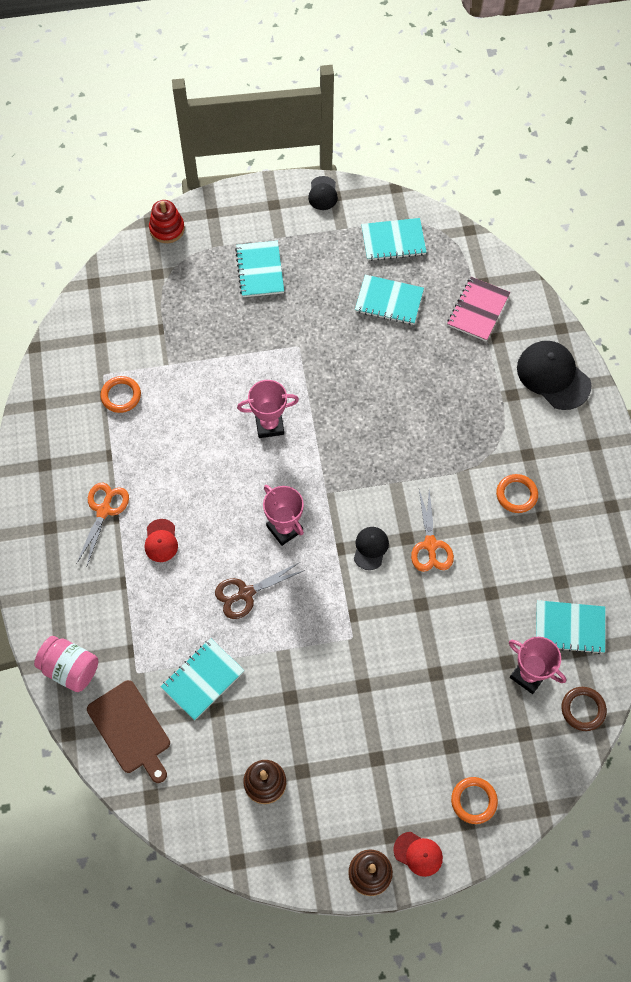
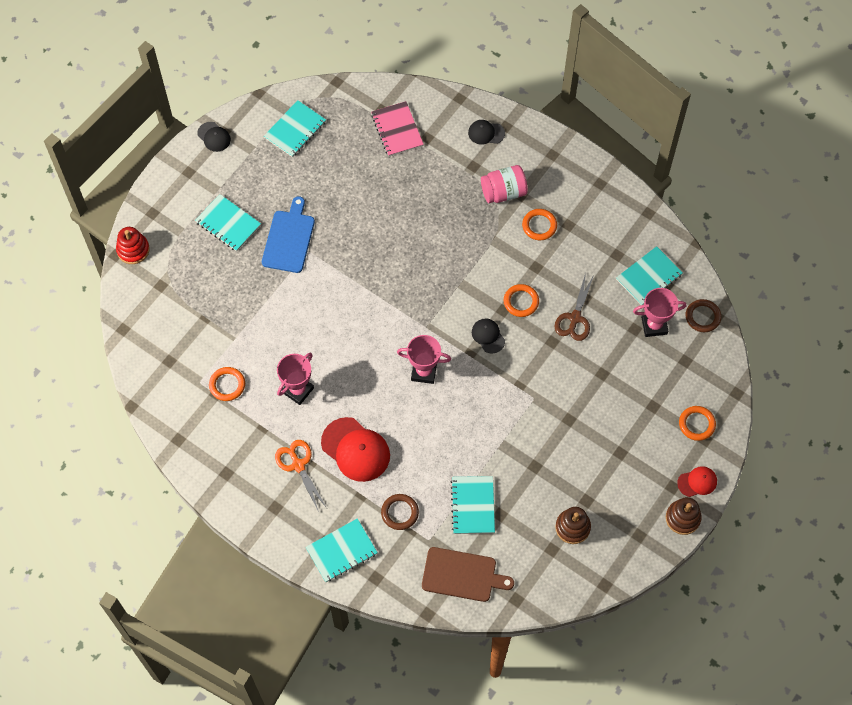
camera: 45 degrees left, 0 degrees up
(70, 668) = (386, 576): pink jar -> pink jar (503, 192)
(138, 627) = (400, 513): none -> brown ring
(161, 541) = (355, 449): red cap -> red cap, size x1.86
(245, 593) = (442, 432): brown scissors -> brown scissors (575, 318)
(269, 425) = (344, 317): pink trophy -> pink trophy (298, 390)
(294, 323) = (289, 239): none -> blue cutting board
(389, 301) = (335, 172): turquoise notebook -> turquoise notebook (341, 551)
(430, 545) = (521, 302): orange scissors -> orange ring
(553, 376) = (486, 133): black cap -> black cap, size x0.54

